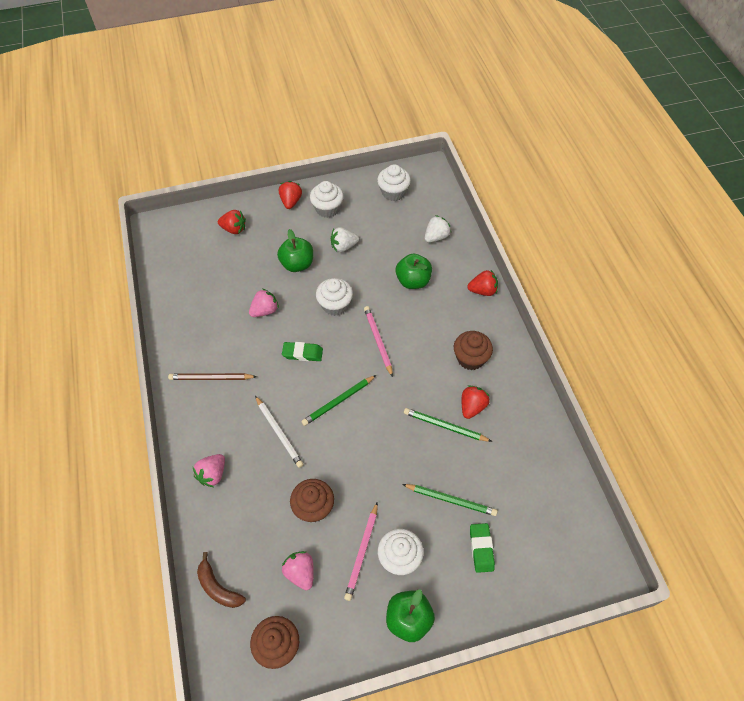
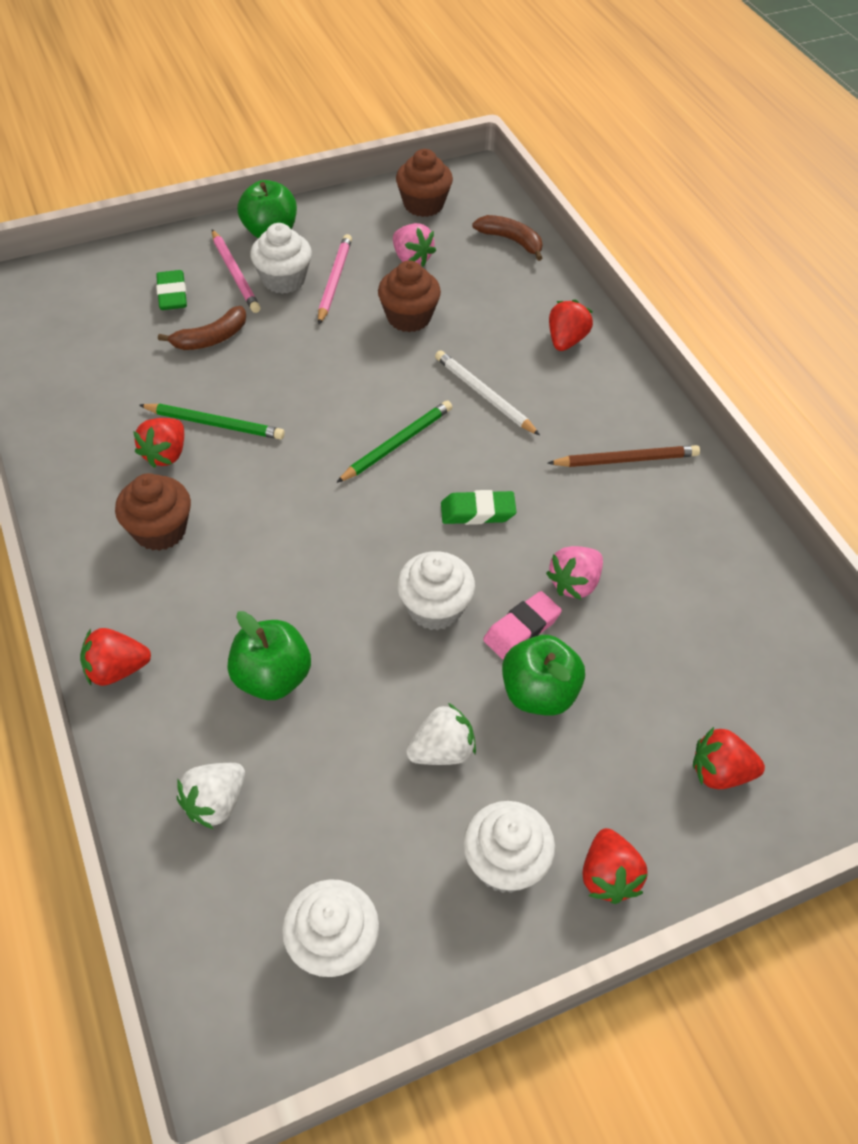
camera: 170 degrees right, 5 degrees down
(212, 474) = (566, 340): pink strawberry -> red strawberry
(297, 291) = (521, 629): none -> pink eraser
(378, 341) = (338, 546): pink pencil -> pink pencil (235, 274)
(450, 500) = (211, 338): green pencil -> brown banana

